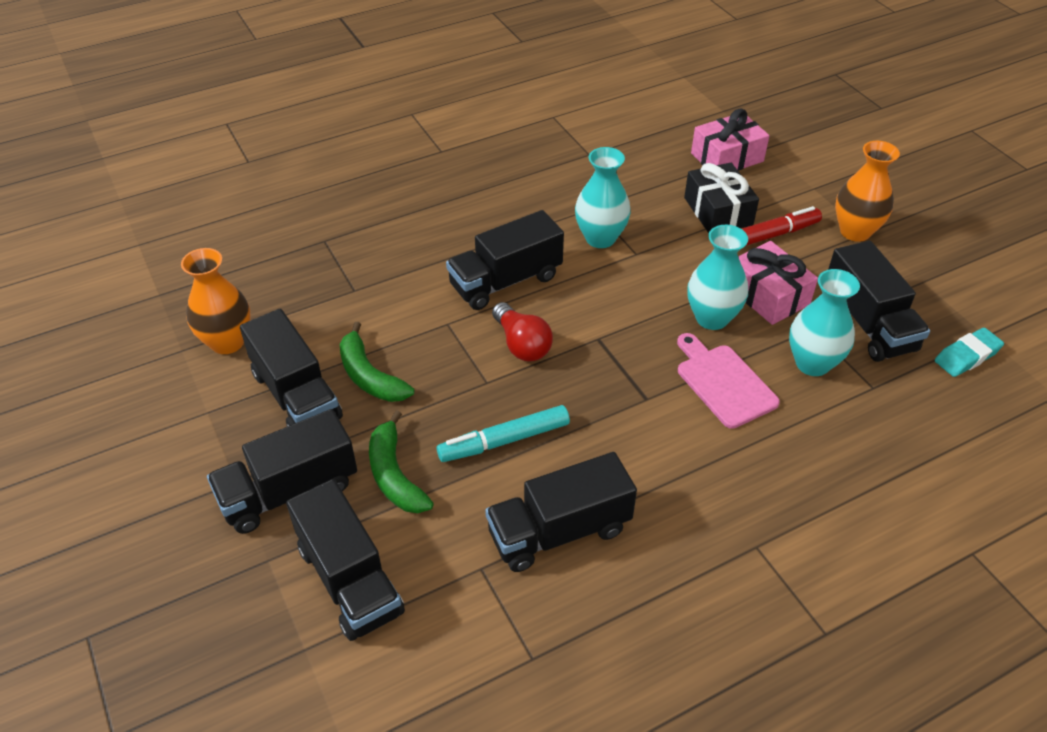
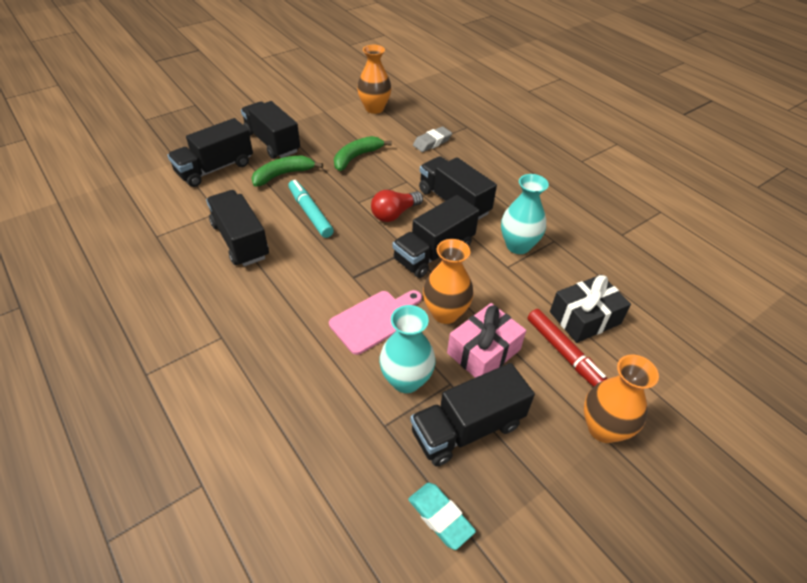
camera: 80 degrees right, 0 degrees up
(296, 395) = (338, 135): black truck -> black truck (434, 252)
(354, 284) = (432, 142): none -> grey eraser
(712, 318) = (445, 313): turquoise vase -> orange vase
(727, 157) = (670, 325): pink gift -> none

